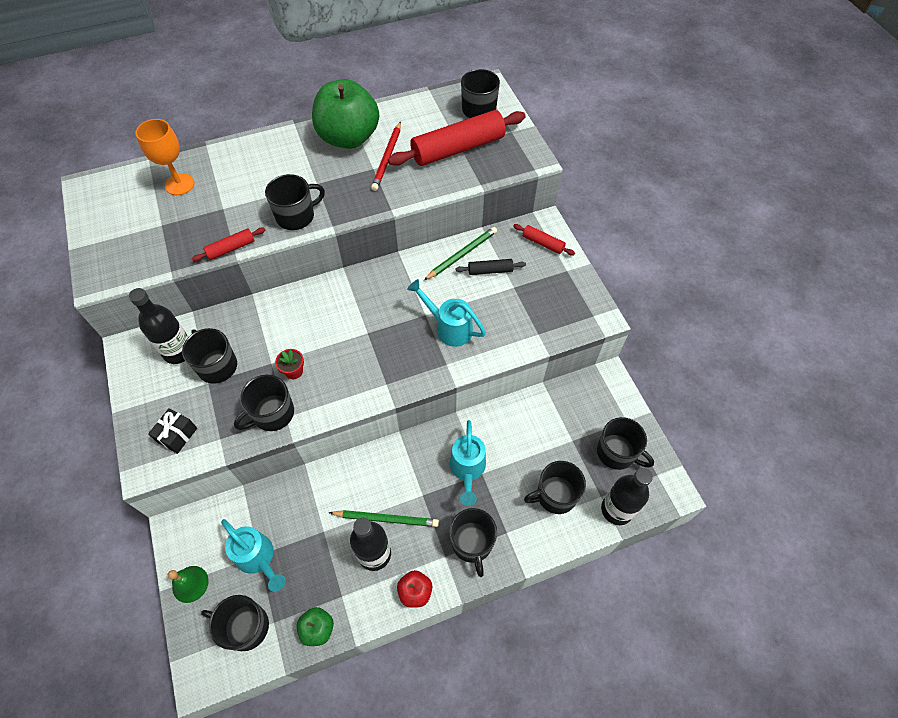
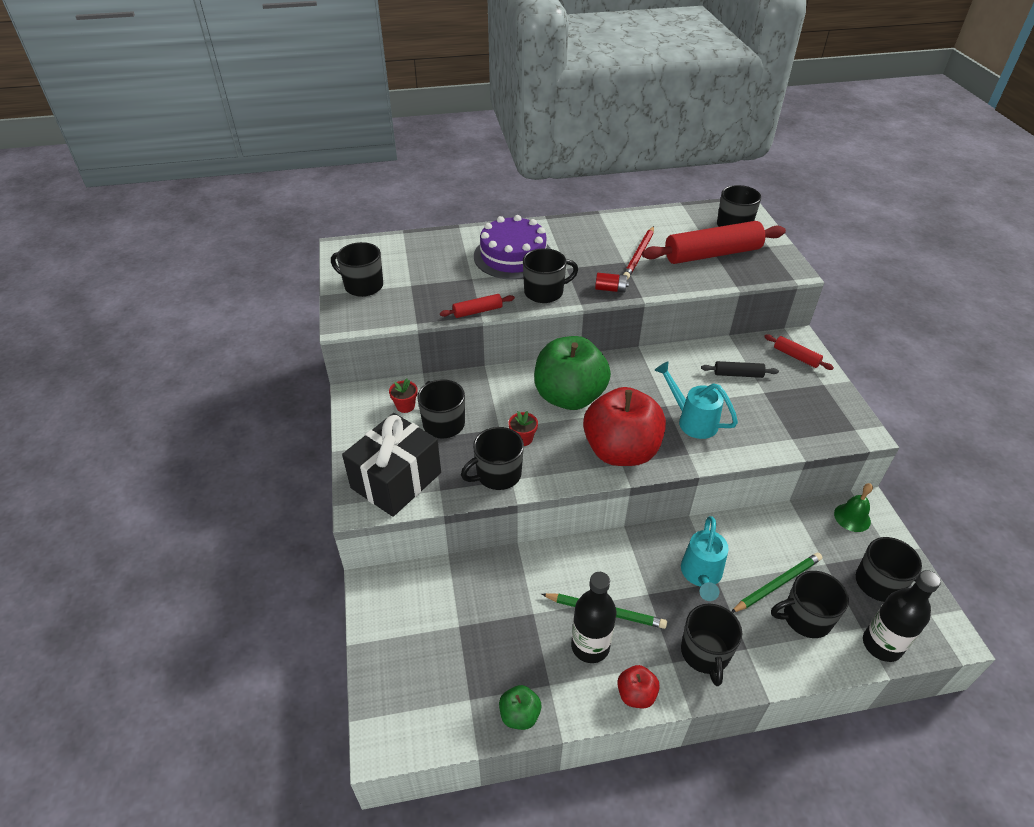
camera: 10 degrees right, 15 degrees down
(177, 435) = (396, 480): black gift -> black gift, size x2.12
(178, 351) = (405, 406): black bottle -> red flower pot
(179, 184) = (431, 255): orange goblet -> none
(190, 584) = (381, 643): green bell -> green bell (852, 517)
(245, 626) = (437, 698): black mug -> black mug (363, 286)
(258, 558) = (458, 629): turquoise watering can -> none
(262, 175) = (513, 256): none -> purple cake
(348, 138) = (600, 235): green apple -> green apple (569, 397)
(360, 204) = (610, 289): none -> red battery
(385, 371) = (621, 451): none -> red apple
(462, 254) = (707, 356): green pencil -> green pencil (777, 584)

